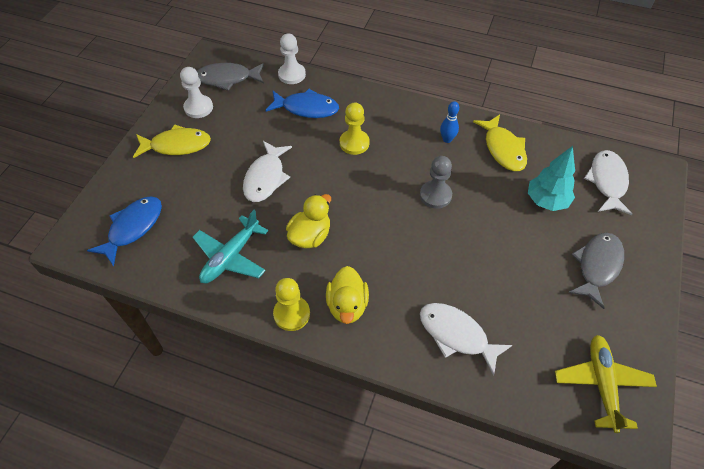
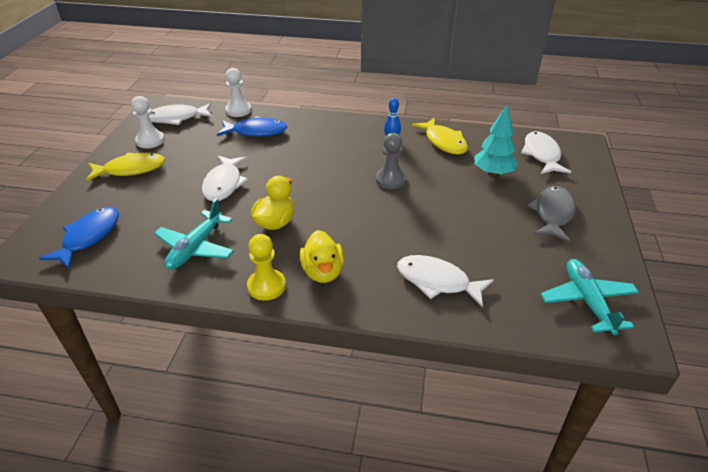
camera: 10 degrees left, 15 degrees down
(227, 79) = (177, 118): grey fish -> white fish
(354, 143) = (306, 151): yellow pawn -> none
(602, 384) = (587, 301): yellow plane -> turquoise plane

